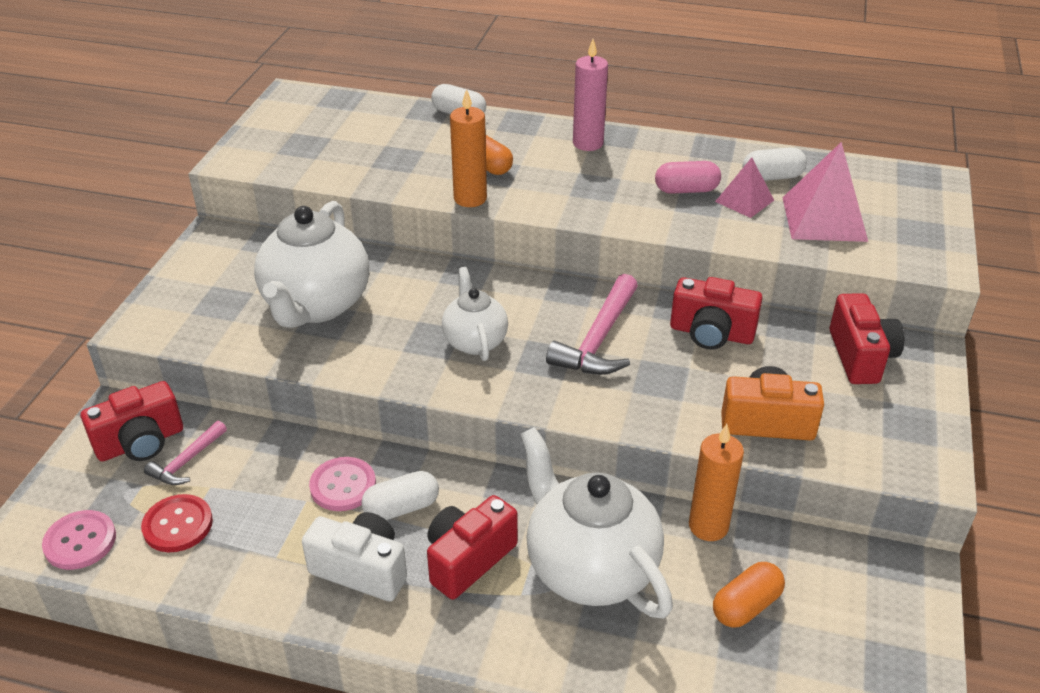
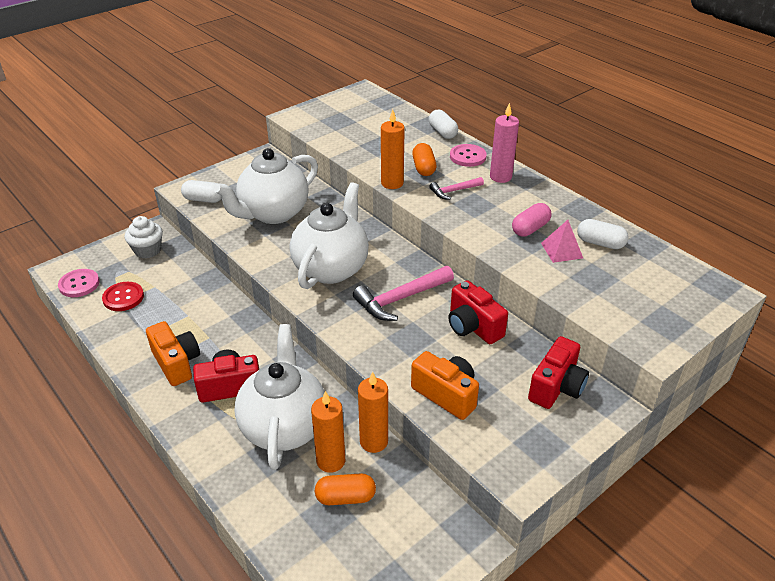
camera: 35 degrees right, 0 degrees up
(141, 443) = (148, 250): red camera -> white cupcake
(187, 461) = (157, 269): pink hammer -> pink hammer (454, 191)
(343, 486) = (211, 317): pink button -> pink button (467, 156)
(361, 570) = (176, 363): white camera -> orange camera
(401, 508) = (226, 343): white capsule -> white capsule (203, 199)
(475, 341) = (331, 268): white teapot -> white teapot, size x1.76
(686, 190) = (530, 228): pink capsule -> pink capsule turned 75 degrees counterclockwise
(686, 576) = (331, 461): none -> orange candle
(824, 218) = (604, 284): pink pyramid -> none

